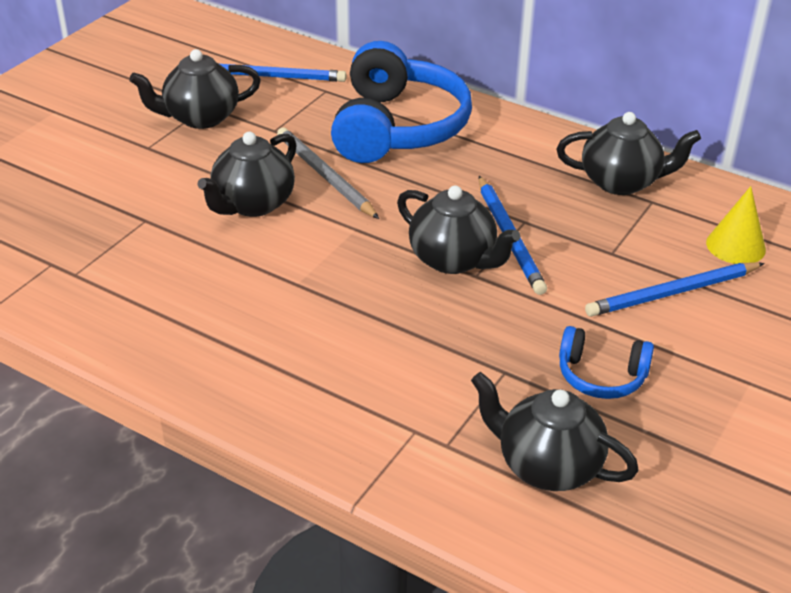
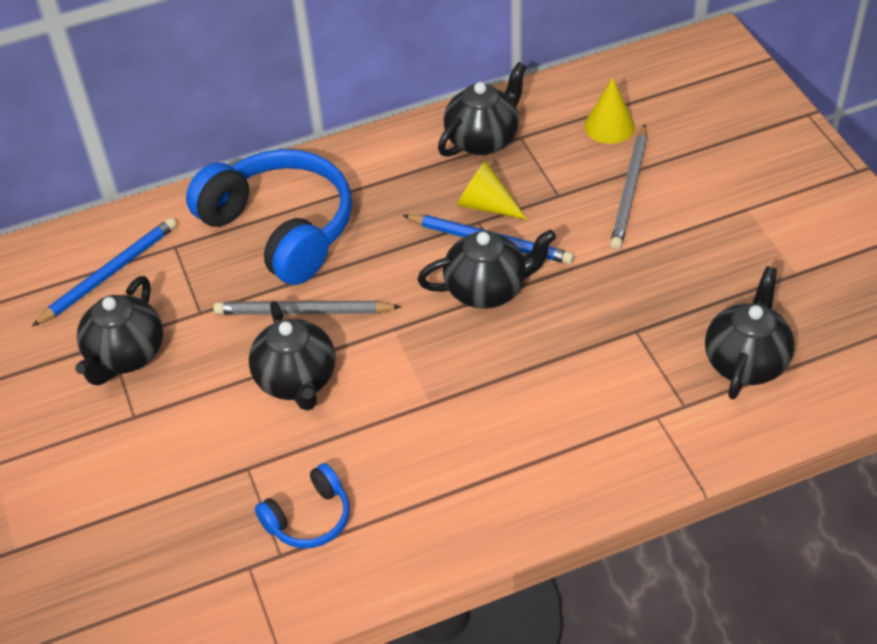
camera: 50 degrees left, 10 degrees up
(547, 466) = (745, 361): black teapot -> black teapot turned 135 degrees clockwise
(548, 217) = (486, 205): none -> yellow cone
(601, 376) = (682, 280): blue headphones -> blue headphones (309, 518)
(672, 293) = (630, 190): blue pencil -> grey pencil

